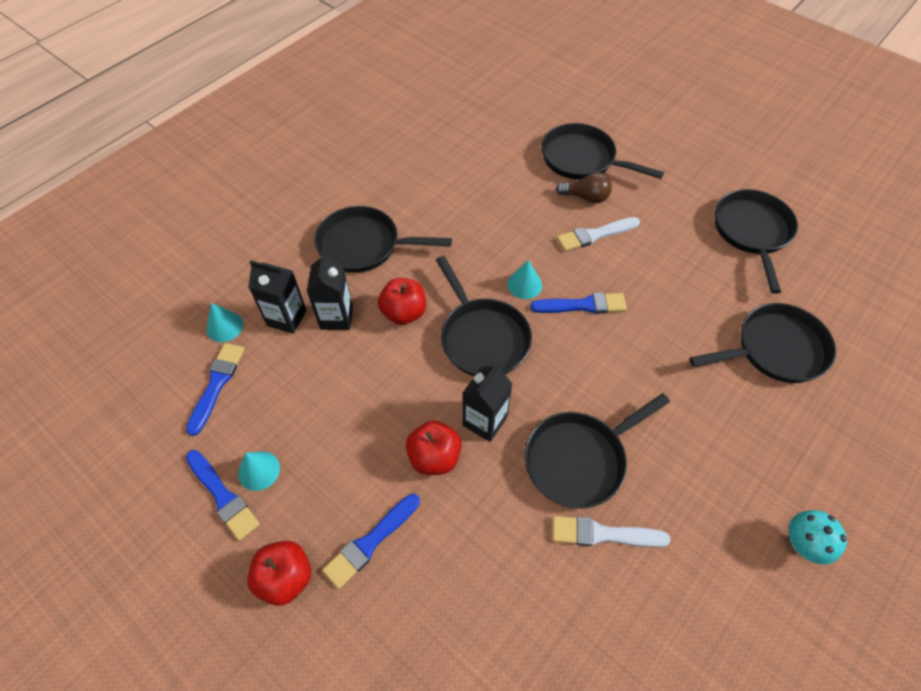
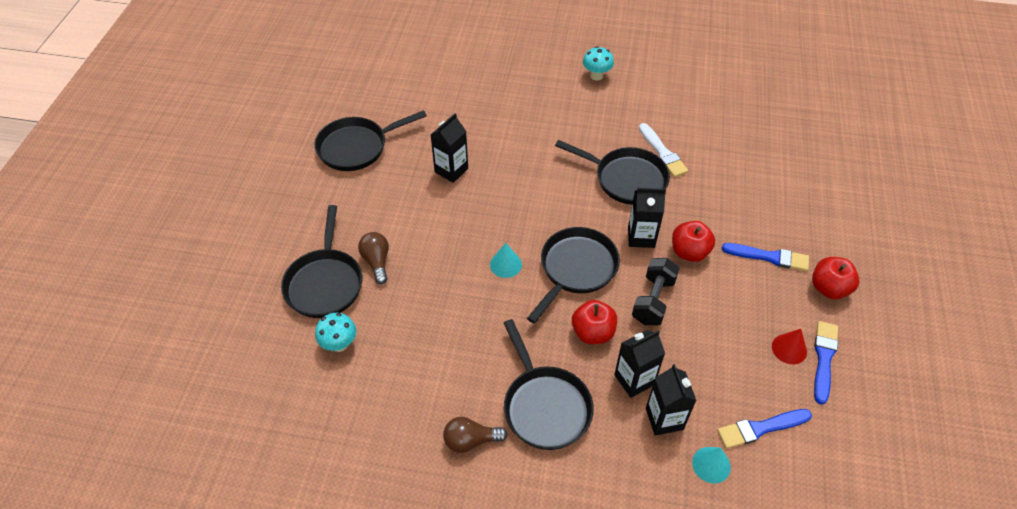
camera: 120 degrees left, 5 degrees down
(259, 470) = (789, 349): turquoise cone -> red cone
(374, 191) = (470, 440): none -> brown light bulb
(401, 382) = (653, 300): none -> black dumbbell
(514, 150) = (339, 344): none -> turquoise mushroom
(582, 305) = (500, 221): blue brush -> none
(595, 235) = (420, 239): white brush -> none
(679, 295) = (451, 170): none -> black carton
(774, 349) = (467, 112): black pan -> none

